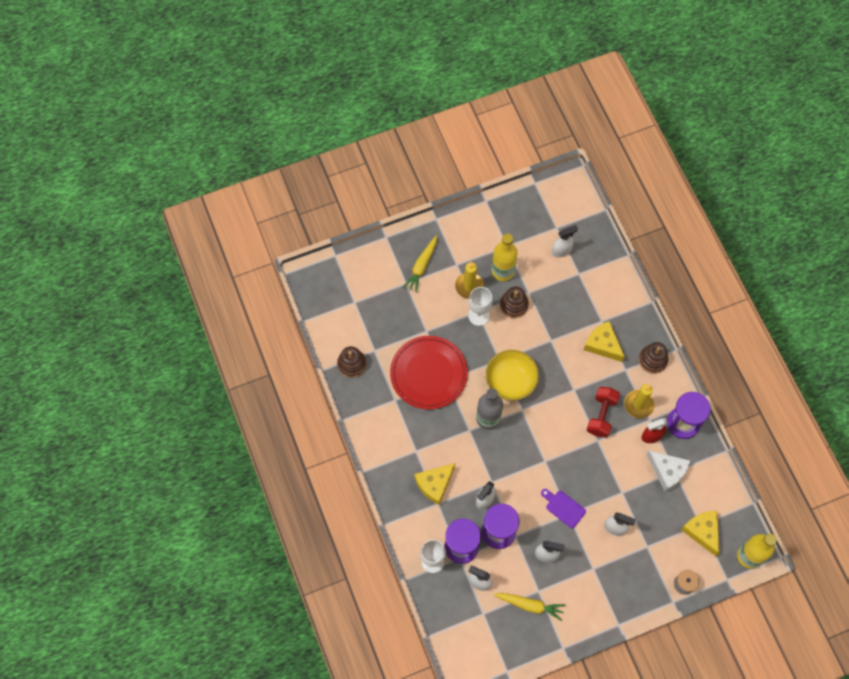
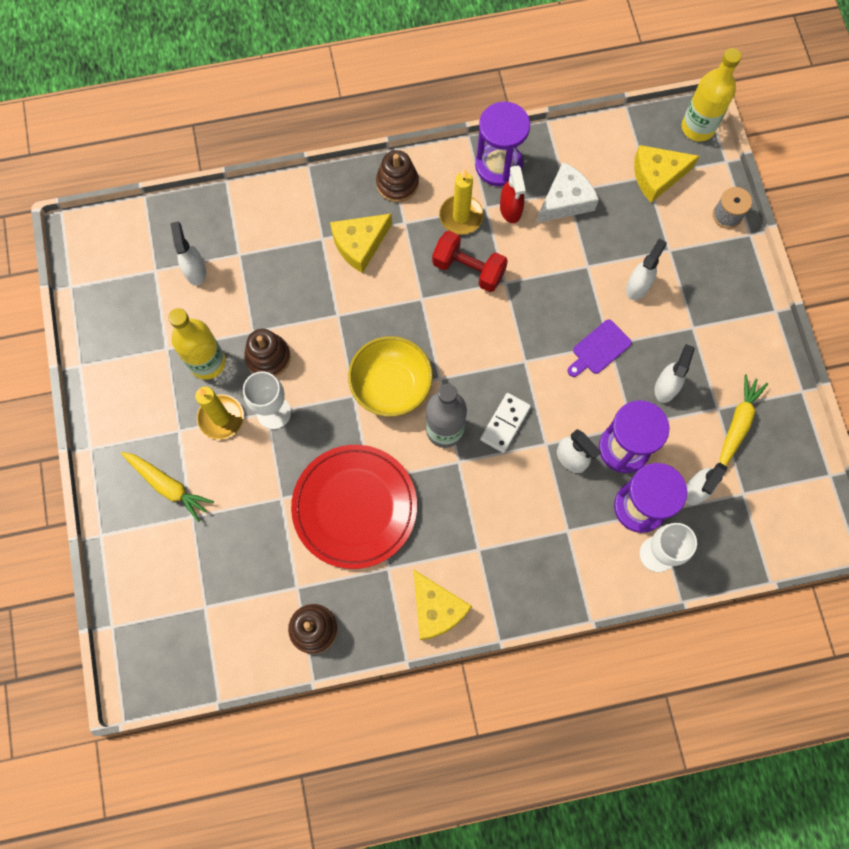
camera: 80 degrees left, 5 degrees up
(434, 484) = (536, 530): yellow cheese -> yellow cheese (436, 609)
(500, 455) = (505, 423): none -> white domino

